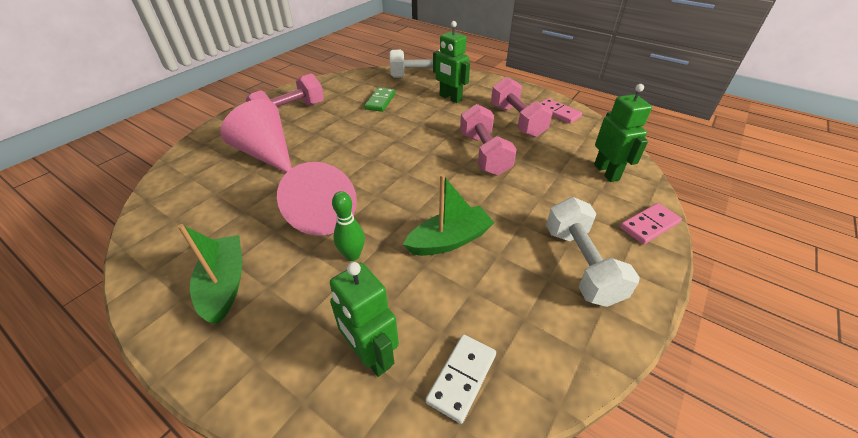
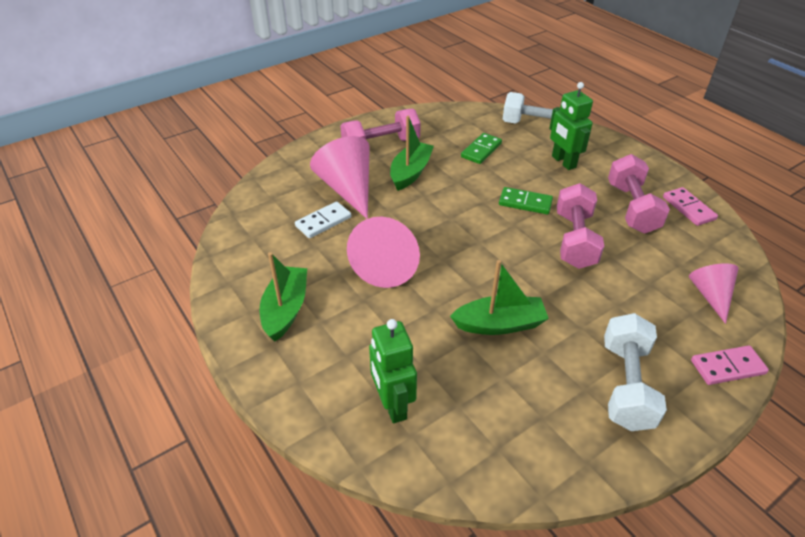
camera: 20 degrees right, 0 degrees up
(324, 129) = (410, 172): none -> green boat
(352, 255) = (402, 314): green bowling pin -> none
(432, 133) = (525, 203): none -> green domino
(462, 378) = (464, 447): white domino -> white domino (323, 222)
(606, 172) = (710, 295): green robot -> pink cone

